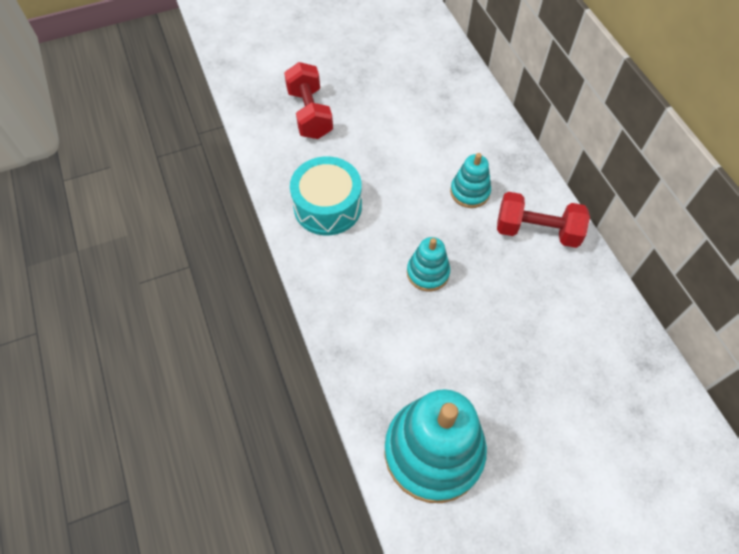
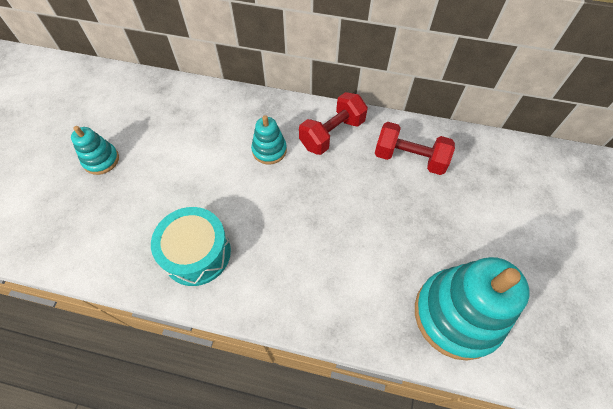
camera: 55 degrees left, 0 degrees up
(310, 113) = (97, 208): red dumbbell -> red dumbbell (409, 158)
(428, 273) = (312, 221): turquoise stacking toy -> turquoise stacking toy (101, 160)

